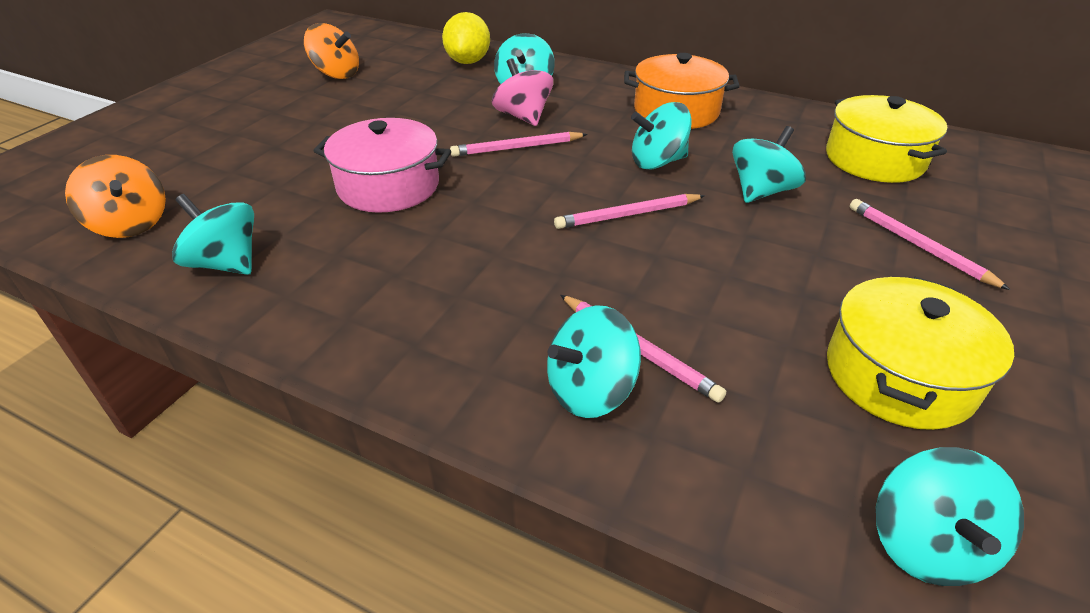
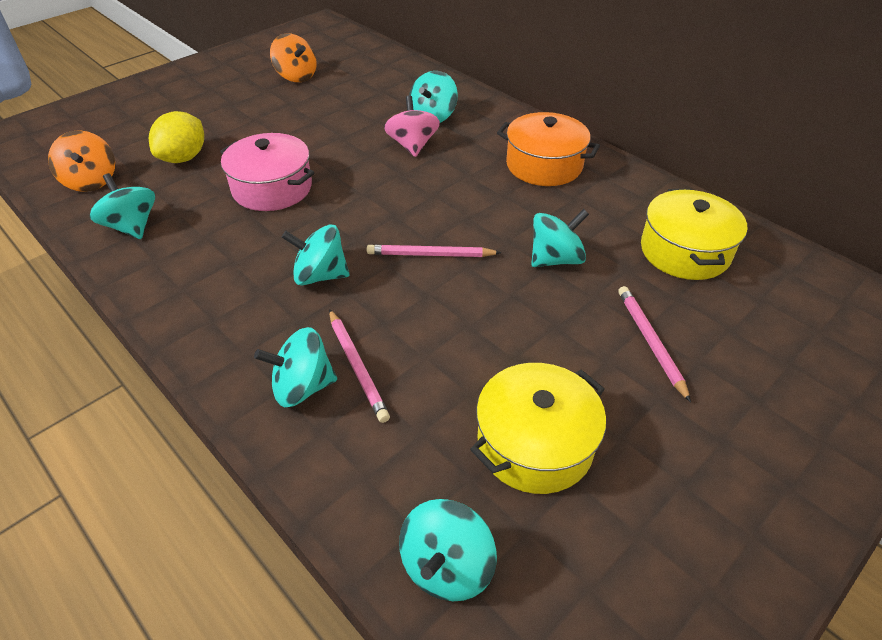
camera: 20 degrees right, 5 degrees up
(468, 61) = (405, 82): yellow lemon -> yellow lemon (184, 158)
(517, 148) = (388, 174): pink pencil -> none
(657, 162) = (490, 212): turquoise spinning top -> turquoise spinning top (320, 275)

